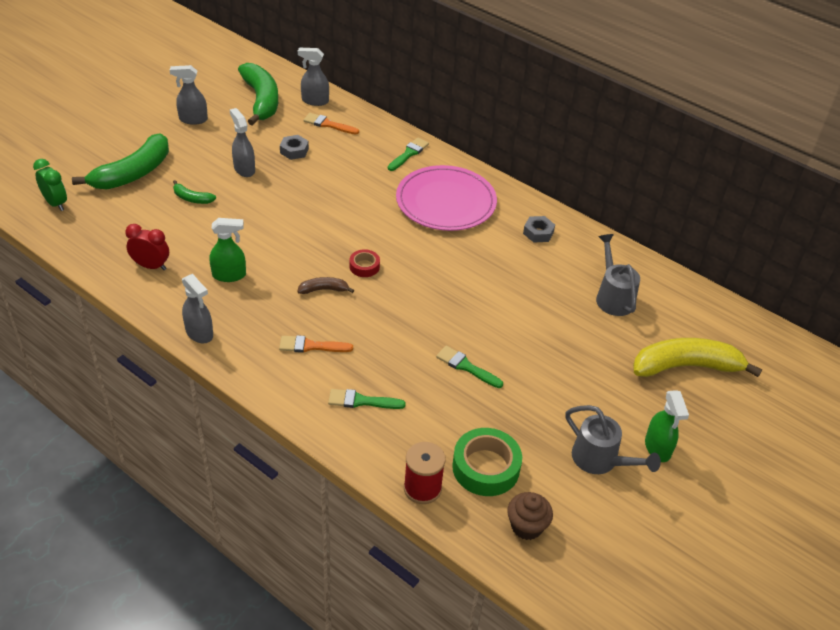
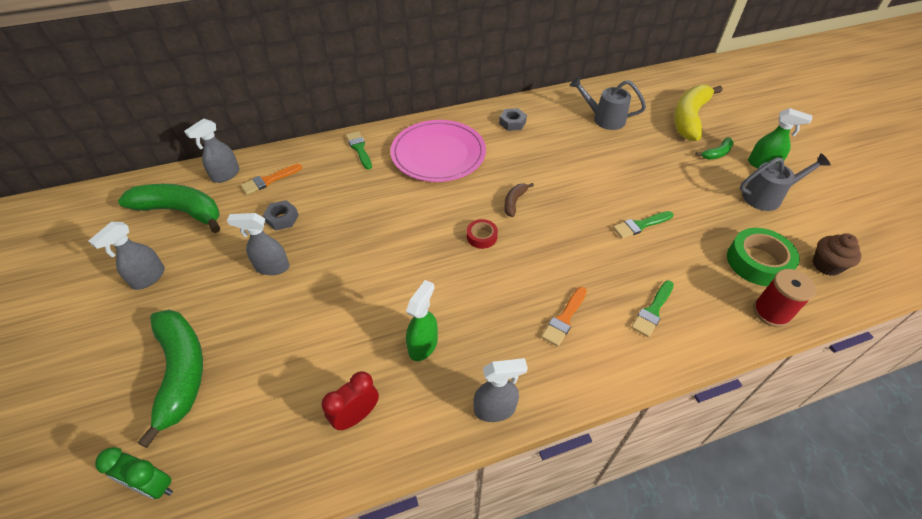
camera: 55 degrees left, 5 degrees up
(55, 203) = (154, 485): green clock -> green clock turned 150 degrees counterclockwise
(192, 198) = (277, 330): green banana -> green banana (716, 153)
(324, 290) = (493, 278): brown banana -> brown banana (514, 202)

